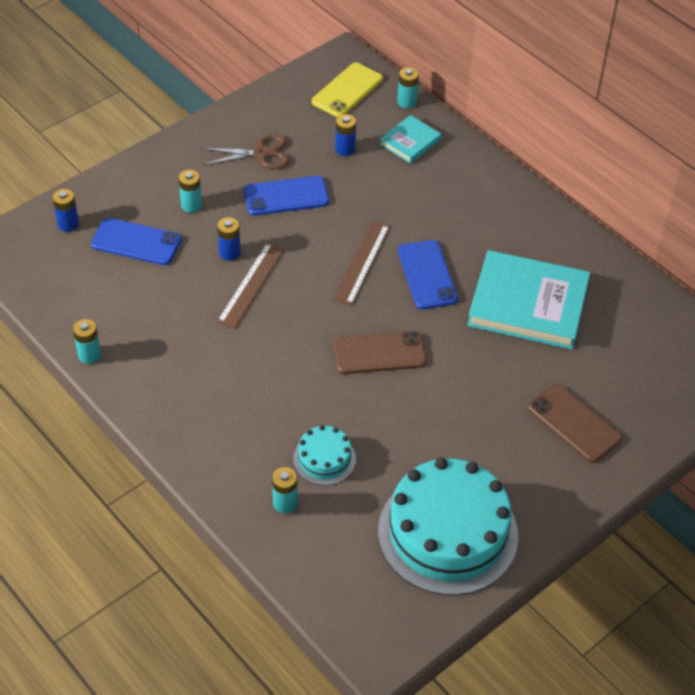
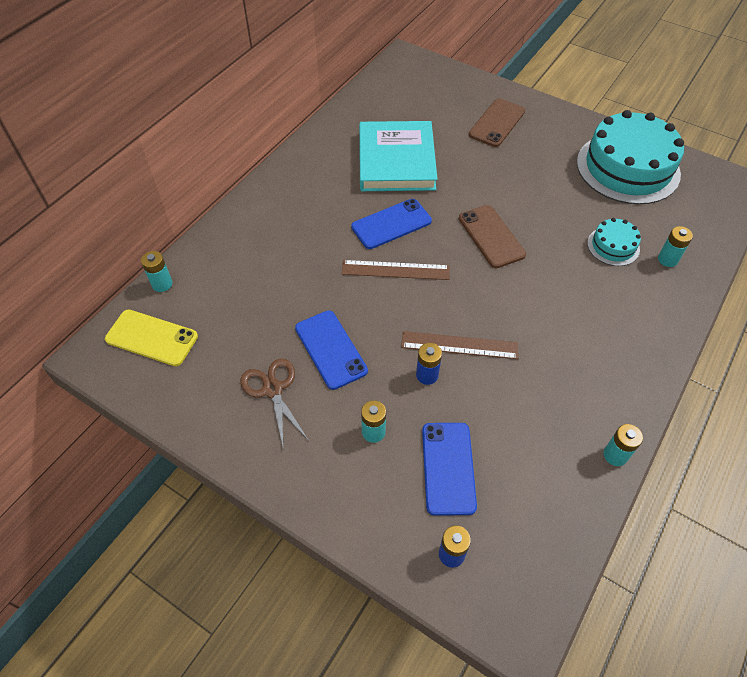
camera: 105 degrees left, 5 degrees up
(345, 149) = (246, 318): blue battery -> none
(410, 142) = (222, 269): turquoise book -> none

